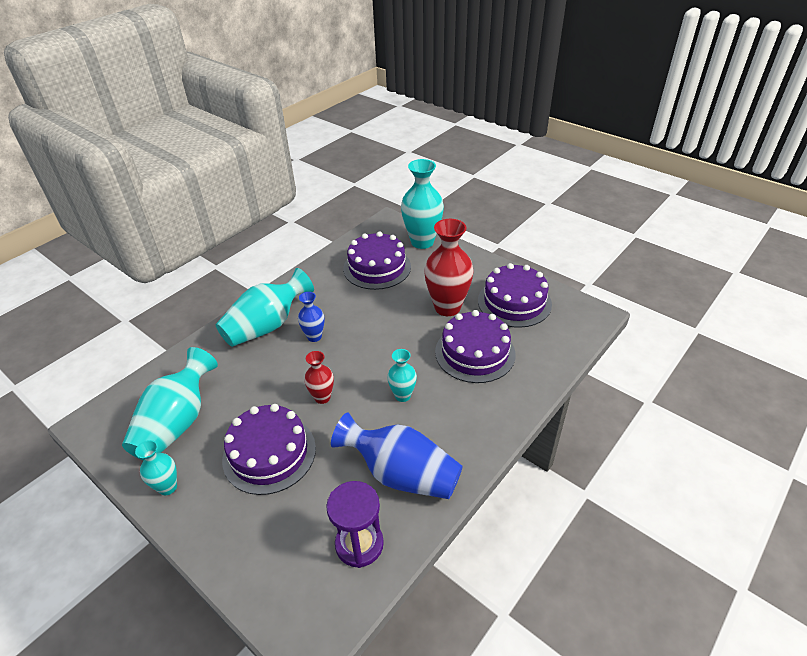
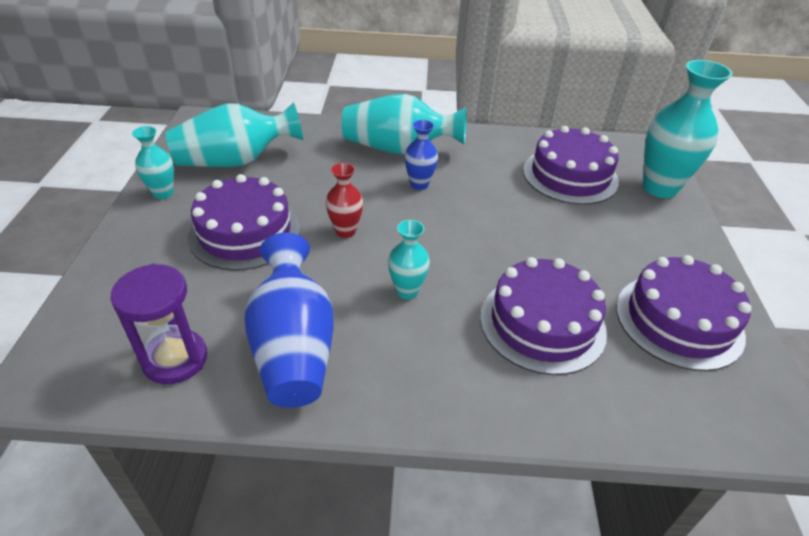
camera: 50 degrees right, 0 degrees up
(447, 307) = (585, 261): red vase -> none

